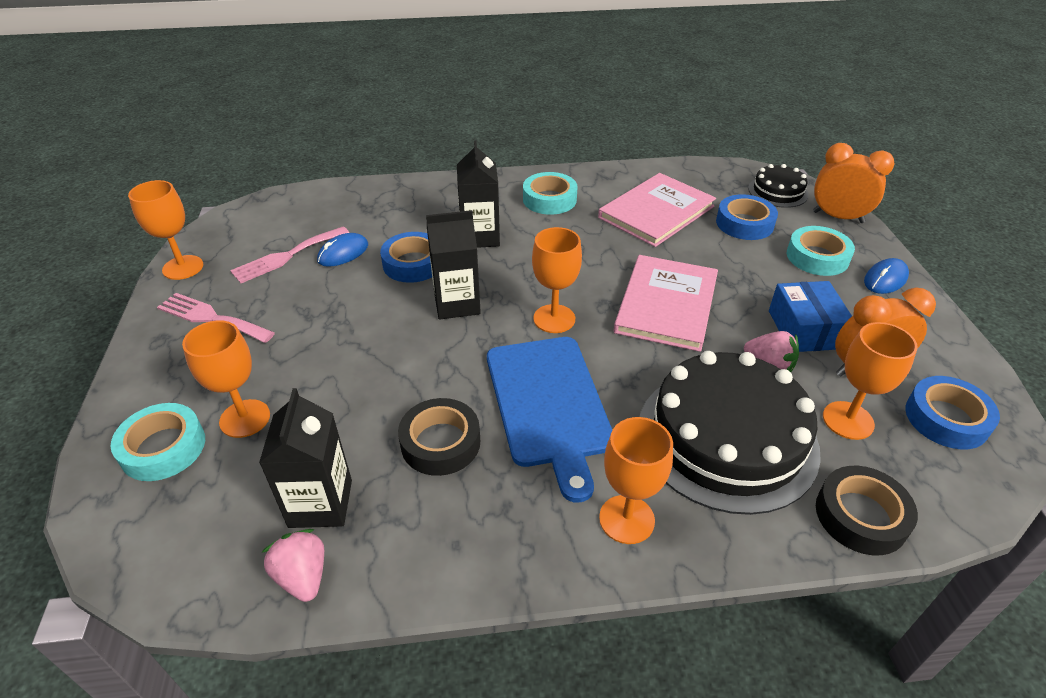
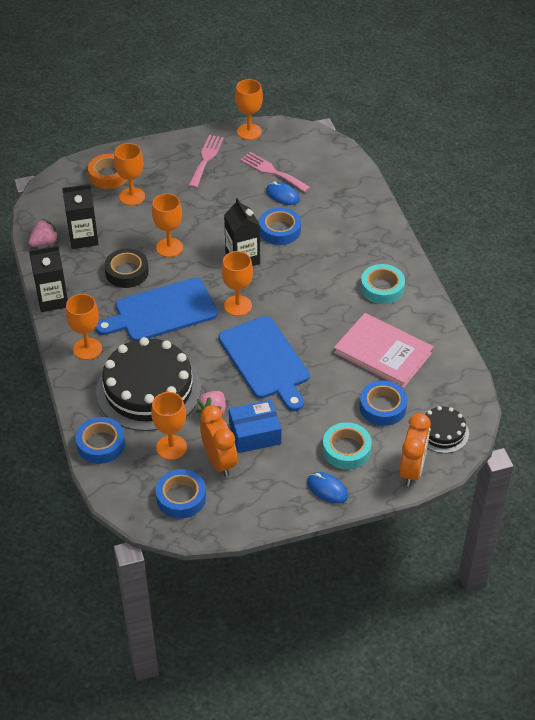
camera: 80 degrees right, 5 degrees up
(163, 448) = (109, 175): turquoise tape -> orange tape
(400, 381) = (169, 247): none -> orange goblet
(480, 237) = (320, 257): black carton -> black carton (52, 300)
(666, 304) = (265, 361): pink book -> blue cutting board
(861, 516) = (101, 444): black tape -> blue tape

